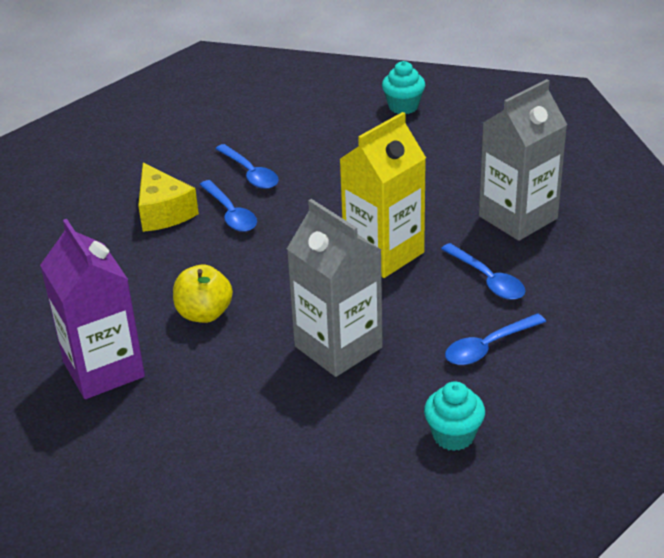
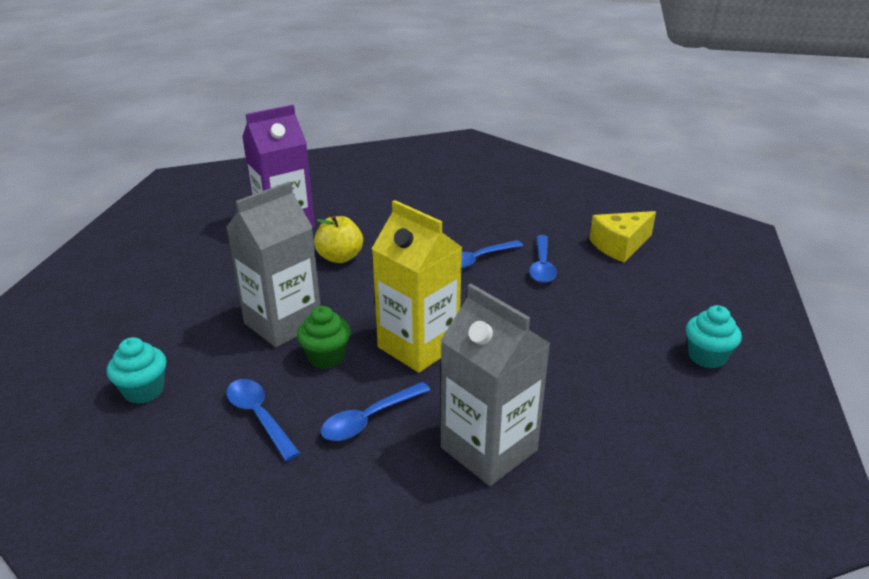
camera: 85 degrees right, 5 degrees down
(163, 212) = (476, 230): yellow cheese -> yellow cheese (620, 246)
(250, 173) = (542, 265): blue spoon -> blue spoon turned 45 degrees counterclockwise
(399, 311) = (326, 357): none -> green cupcake

